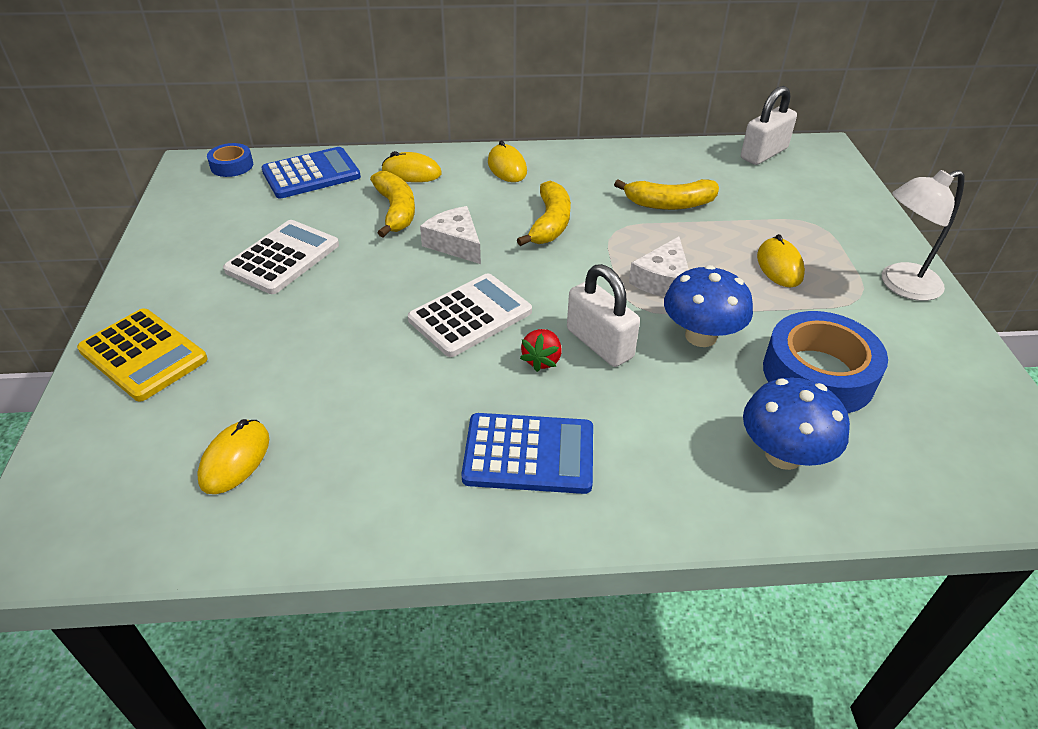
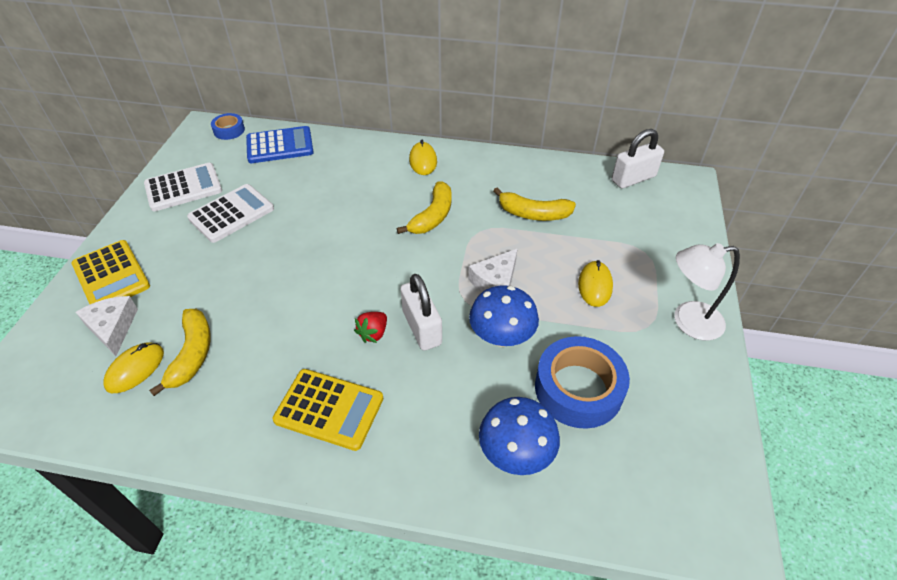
camera: 15 degrees right, 5 degrees up
(396, 211) = (325, 187): yellow banana -> yellow banana (192, 354)
(411, 172) = (351, 155): yellow mouse -> none
(455, 243) = (355, 222): white cheese -> white cheese (113, 328)
(470, 316) = (339, 286): white calculator -> white calculator (183, 188)
(529, 454) = (329, 409): blue calculator -> yellow calculator

